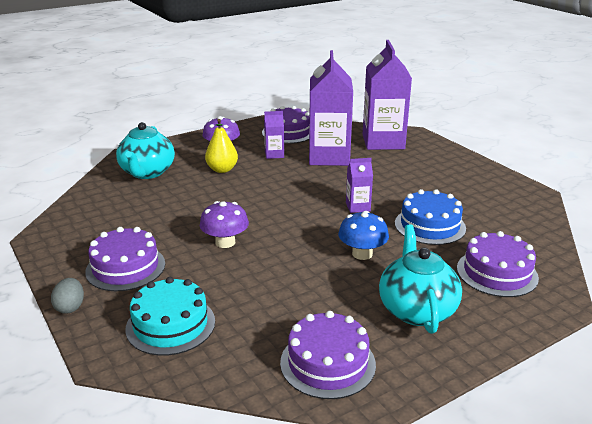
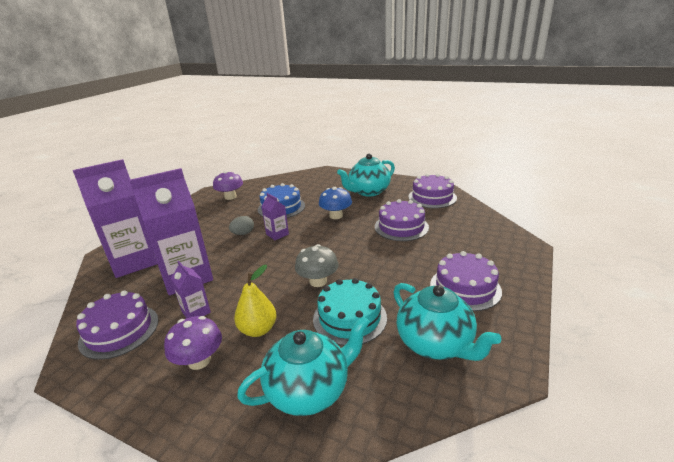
camera: 120 degrees left, 0 degrees up
(70, 307) = (529, 283): grey egg -> grey egg (243, 234)
(104, 223) = (435, 344): none -> turquoise teapot
(170, 325) = (477, 241): turquoise cake -> turquoise cake (349, 318)
(225, 242) = (381, 263): purple mushroom -> purple mushroom (230, 197)
(244, 204) = (318, 281): none -> grey mushroom
(497, 273) = (314, 184): purple cake -> purple cake (401, 227)

